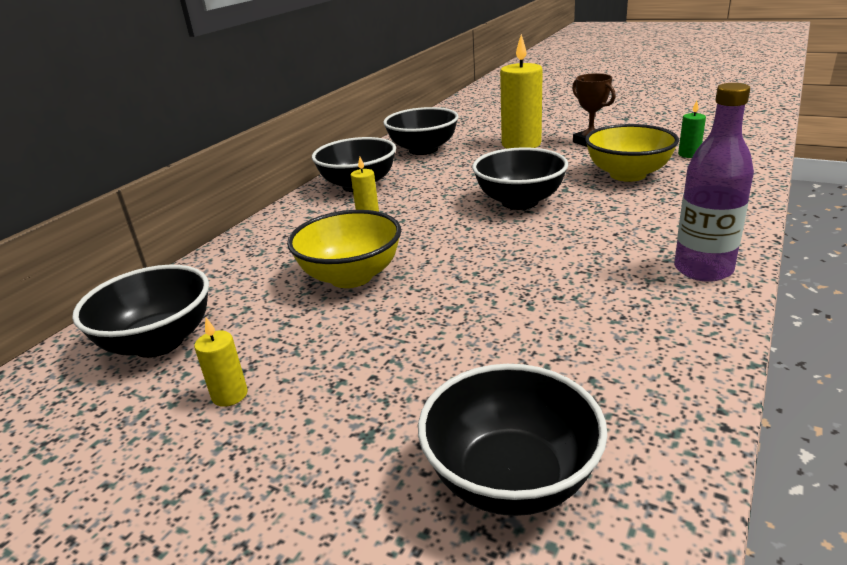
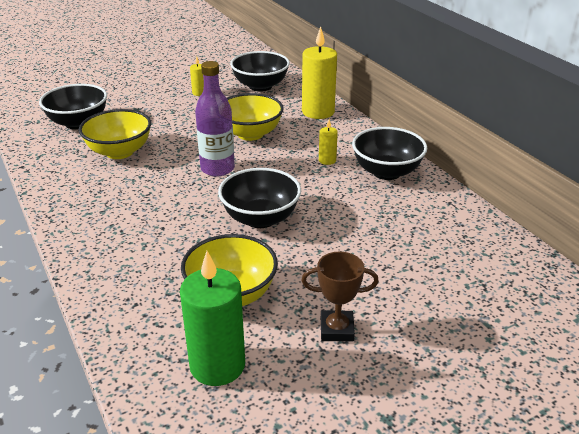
camera: 120 degrees right, 5 degrees up
(423, 150) = (441, 227): black bowl -> none
(521, 144) = (387, 285): yellow candle -> yellow candle (318, 112)
(533, 350) = (119, 152): none -> yellow bowl
(689, 154) = (217, 365): green candle -> green candle, size x2.10
(703, 269) = (84, 229): purple bottle -> purple bottle (217, 169)

